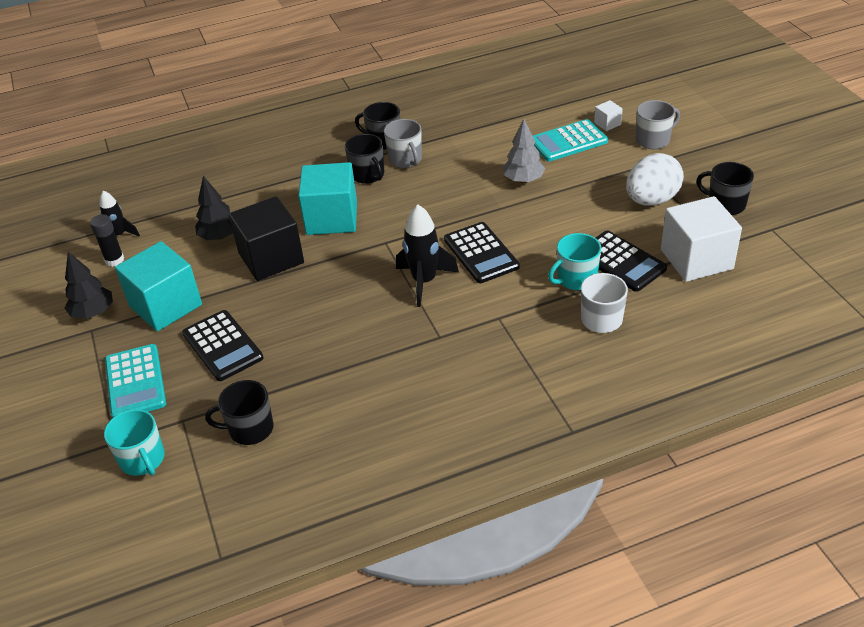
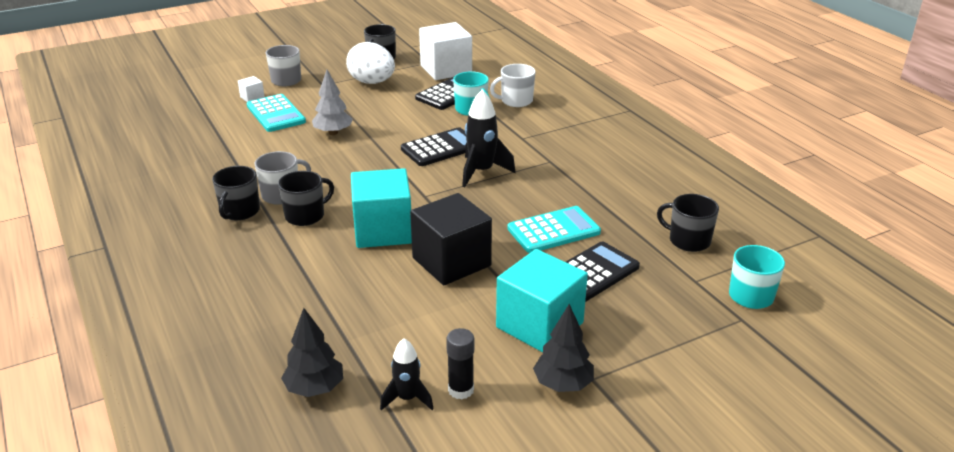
camera: 100 degrees left, 10 degrees down
(135, 382) = (660, 322): turquoise calculator -> turquoise calculator (553, 230)
(219, 236) = (412, 306): black tree -> black tree (314, 388)
(250, 429) = (688, 240): black mug -> black mug turned 135 degrees clockwise

